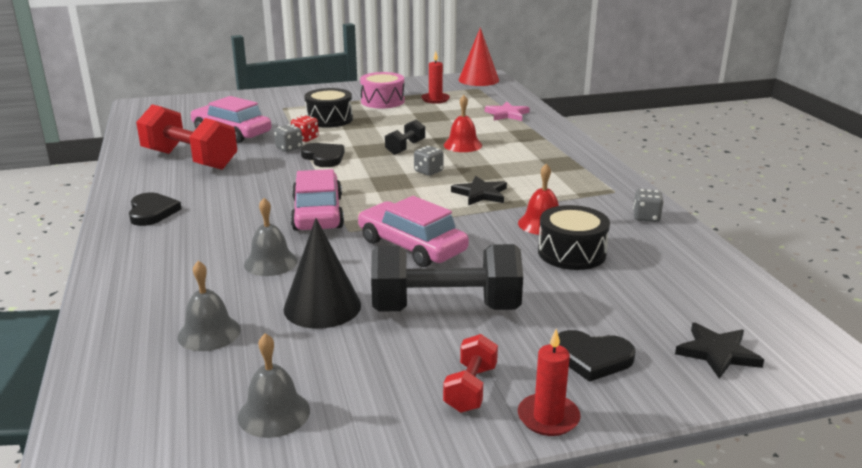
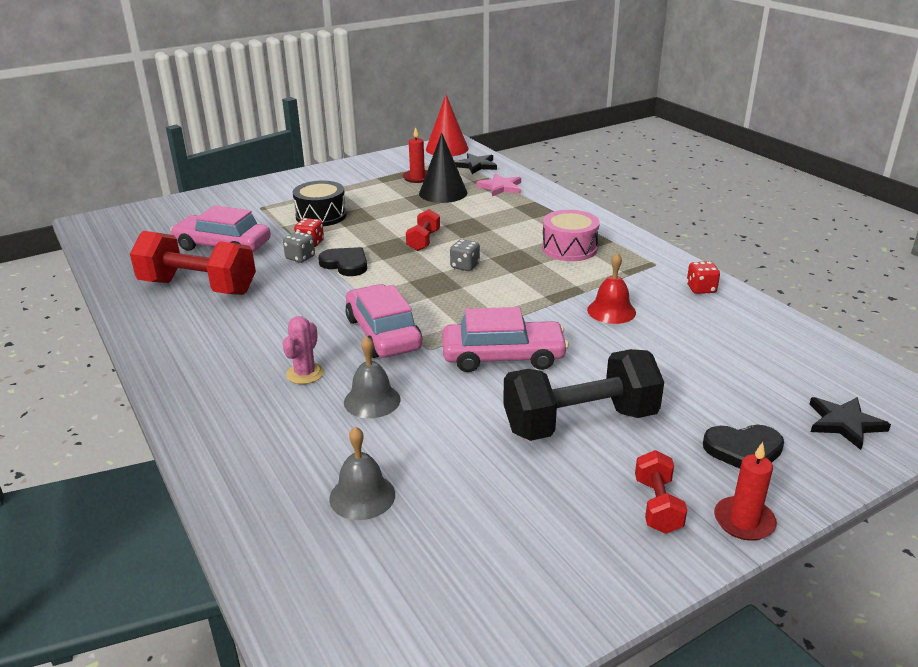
camera: 15 degrees left, 5 degrees up
(152, 212) = (199, 360): black heart -> none
(229, 234) = (305, 374): none -> pink cactus
(274, 413) = (489, 574): grey bell -> none
(322, 306) = (459, 443): black cone -> black cone (443, 193)
(382, 101) = (363, 186): pink drum -> pink drum (569, 248)
(405, 148) = (423, 241): black dumbbell -> red dumbbell
(412, 246) = (503, 357): pink car -> pink car turned 150 degrees clockwise
(462, 145) = (479, 230): red bell -> none
(480, 194) = (532, 285): black star -> black star (476, 165)
(571, 253) = (658, 339): black drum -> none
(646, 217) = (701, 289): grey dice -> red dice

